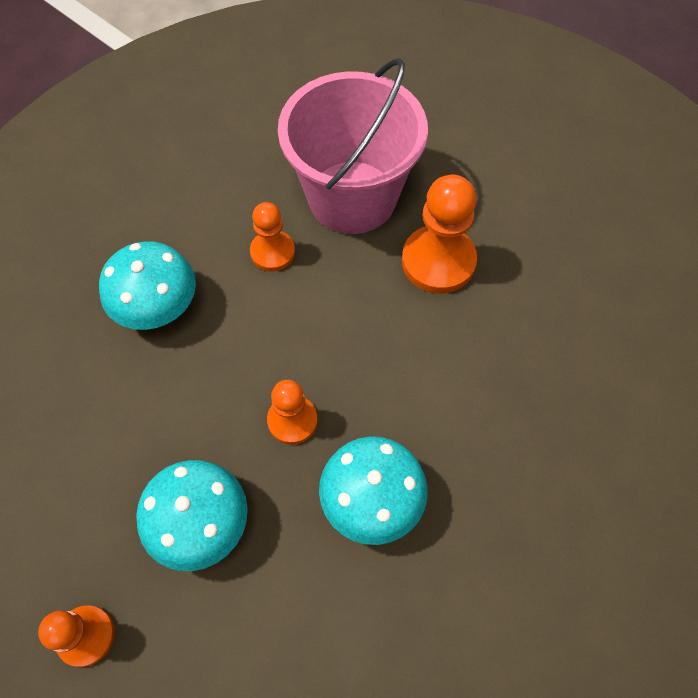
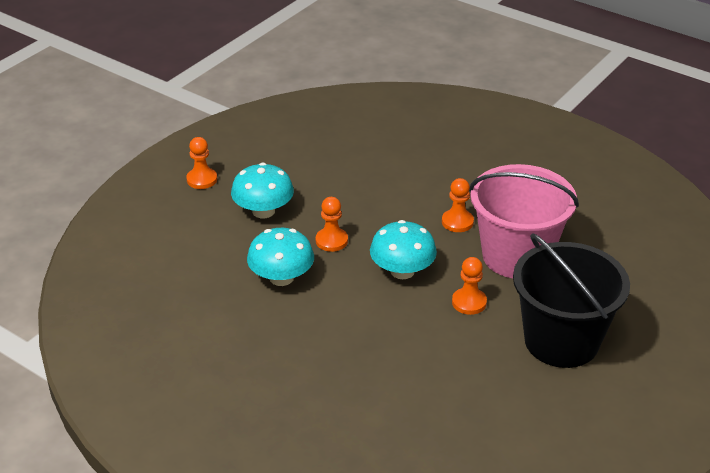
camera: 85 degrees right, 25 degrees down
(157, 305) = (404, 178): turquoise mushroom -> turquoise mushroom (402, 271)
(438, 261) = (469, 302): orange pawn -> orange pawn, size x0.61
(508, 178) = (561, 341): none -> black bucket

